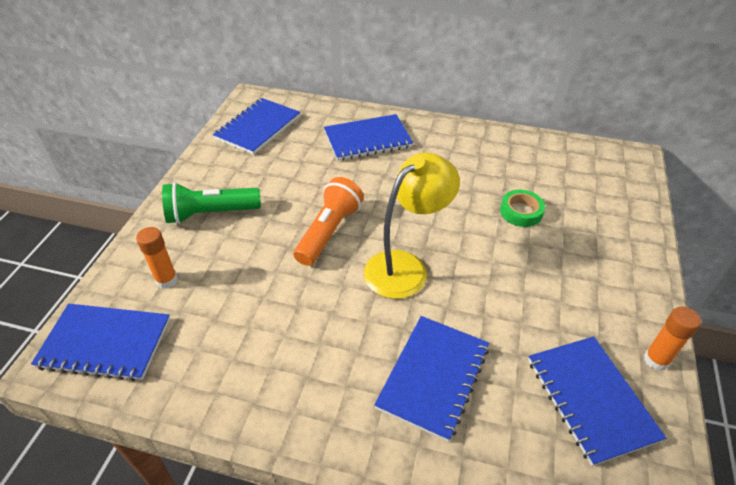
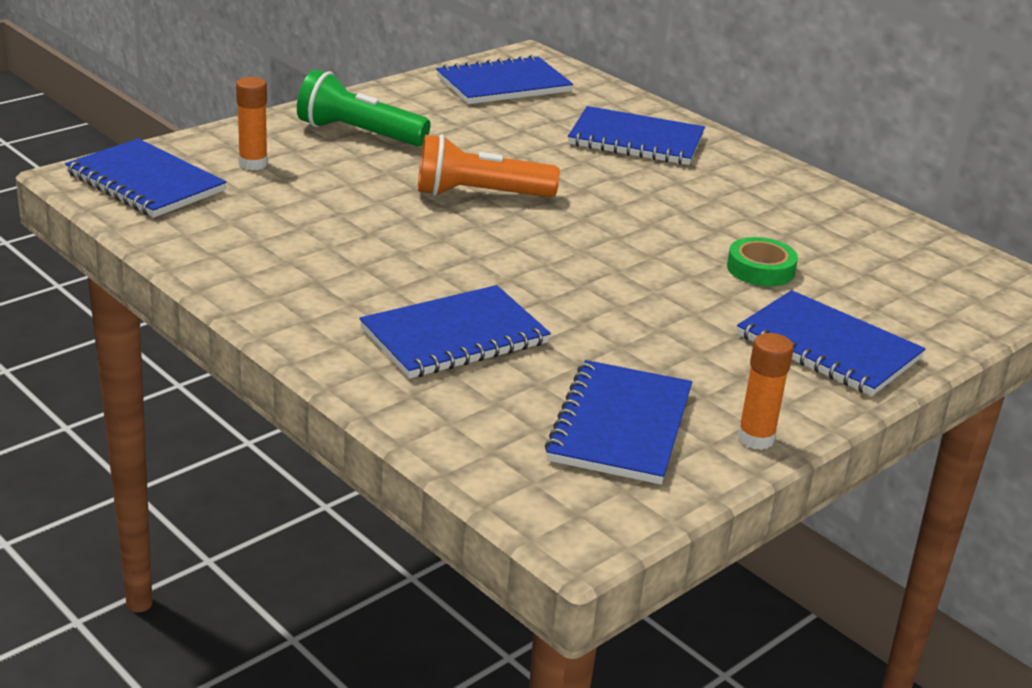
camera: 30 degrees right, 15 degrees down
(329, 231) = (479, 195): orange flashlight -> orange flashlight turned 150 degrees counterclockwise
(405, 267) = (536, 253): yellow lamp -> none
(608, 257) = (828, 347): none -> blue notebook

